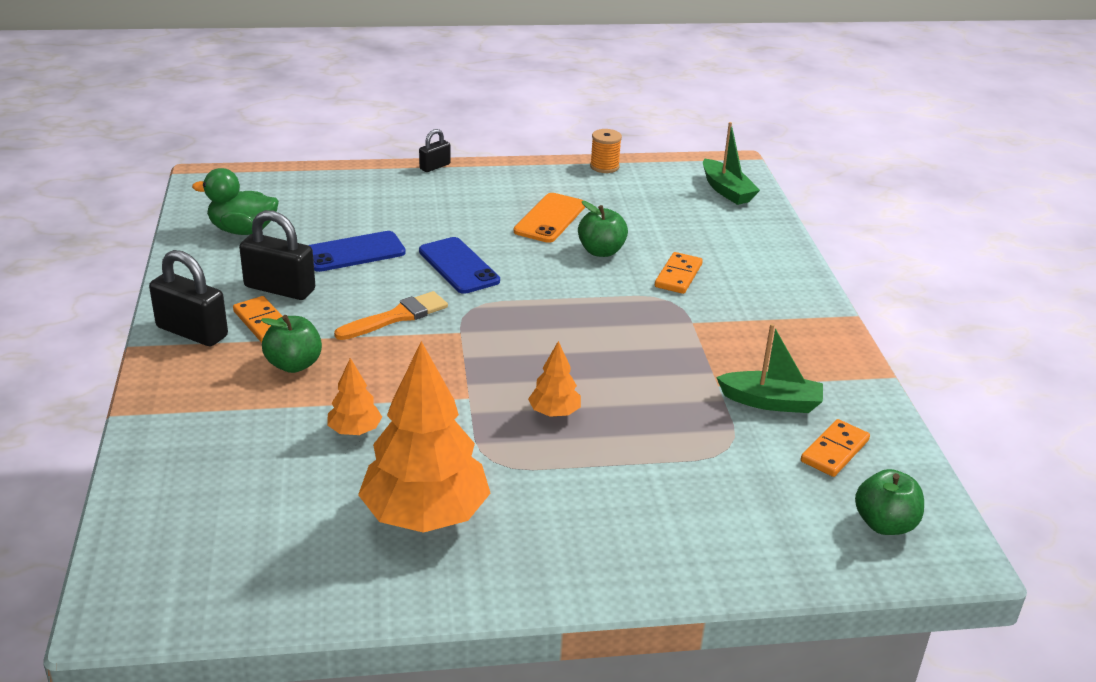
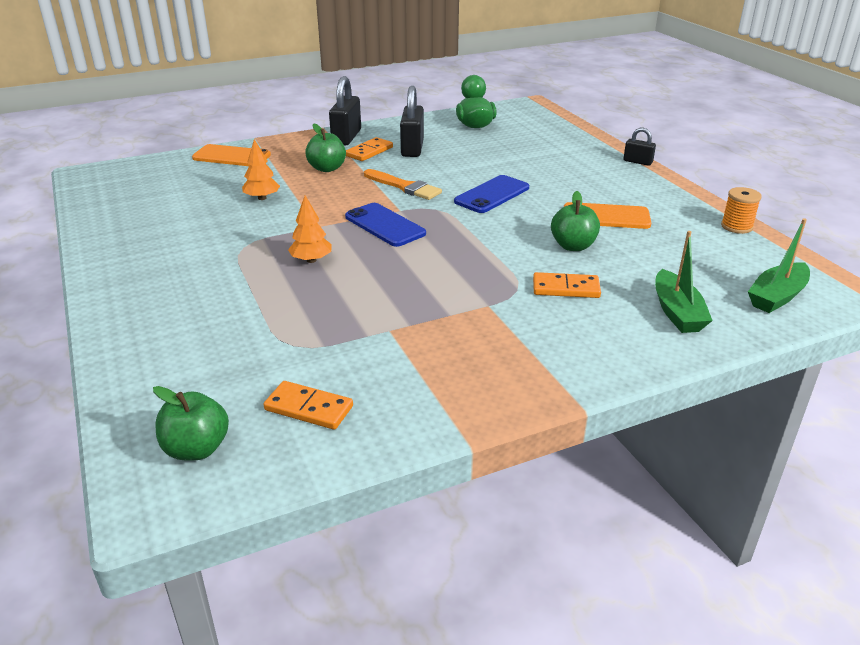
camera: 75 degrees right, 0 degrees up
(176, 445) = (231, 156): none -> orange phone
(354, 252) = (478, 159): blue phone -> blue phone (385, 225)
(425, 515) = (178, 234): orange tree -> none
(771, 402) = (376, 362): green boat -> green boat (677, 312)

